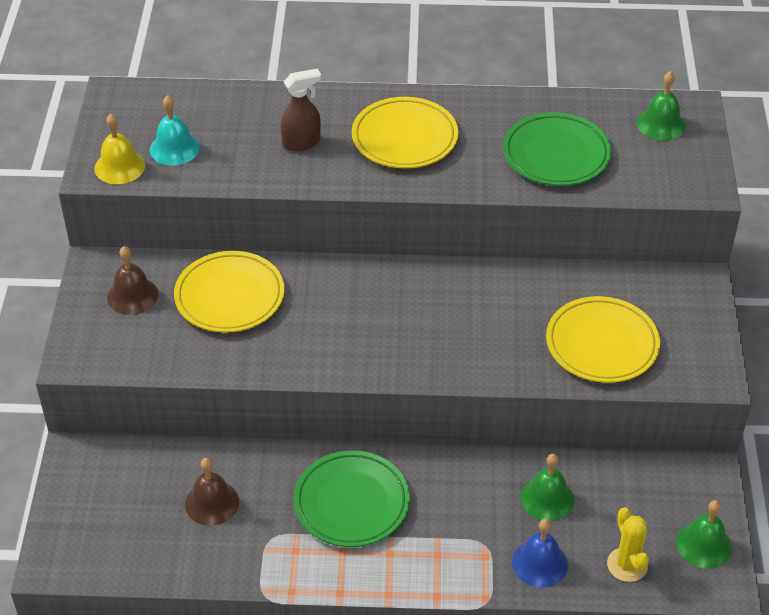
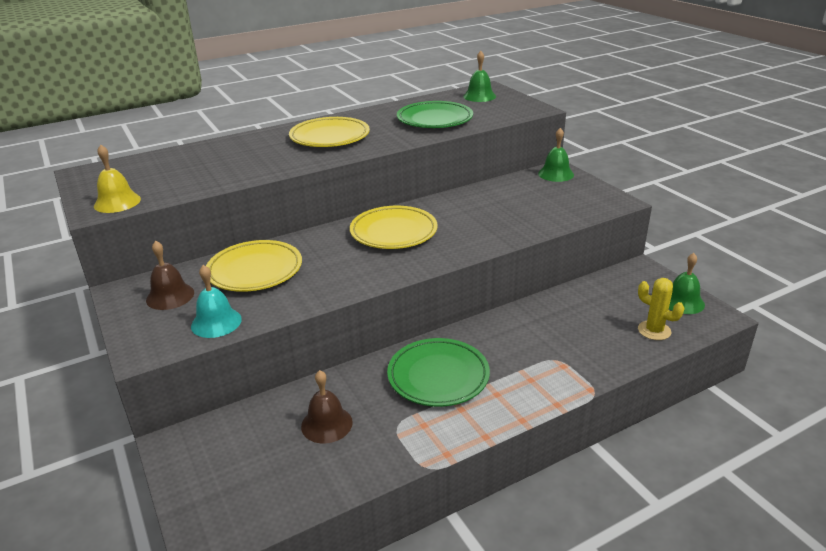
camera: 30 degrees left, 15 degrees down
(174, 148) = (158, 182): turquoise bell -> turquoise bell (216, 322)
(302, 142) = (258, 156): brown spray bottle -> none
(539, 563) = (602, 354): blue bell -> none
(547, 498) = (566, 318): green bell -> green bell (556, 174)
(602, 344) = (537, 209): yellow plate -> yellow plate (393, 232)

